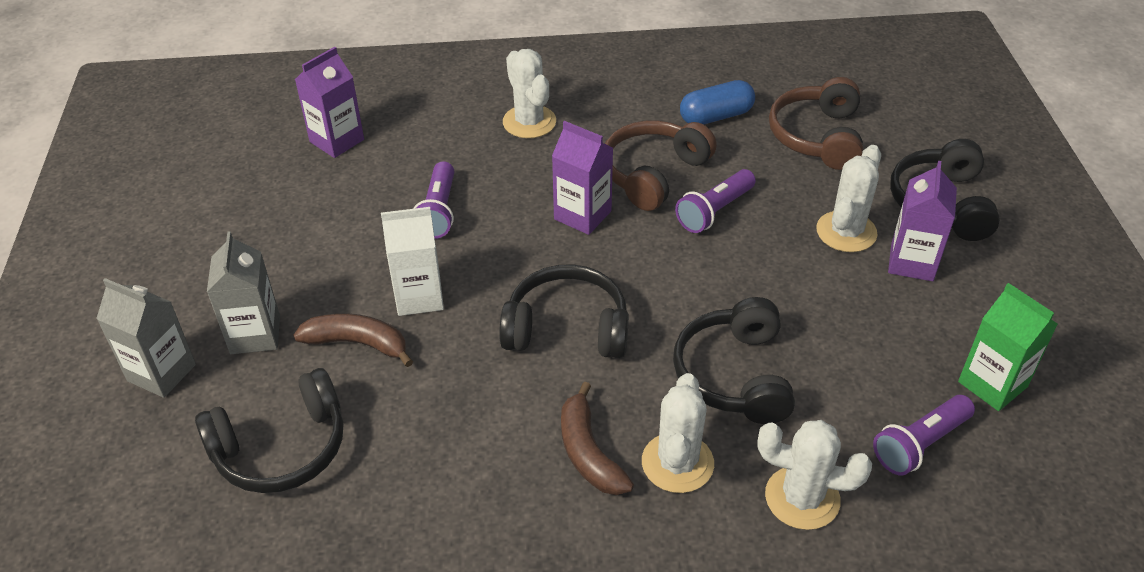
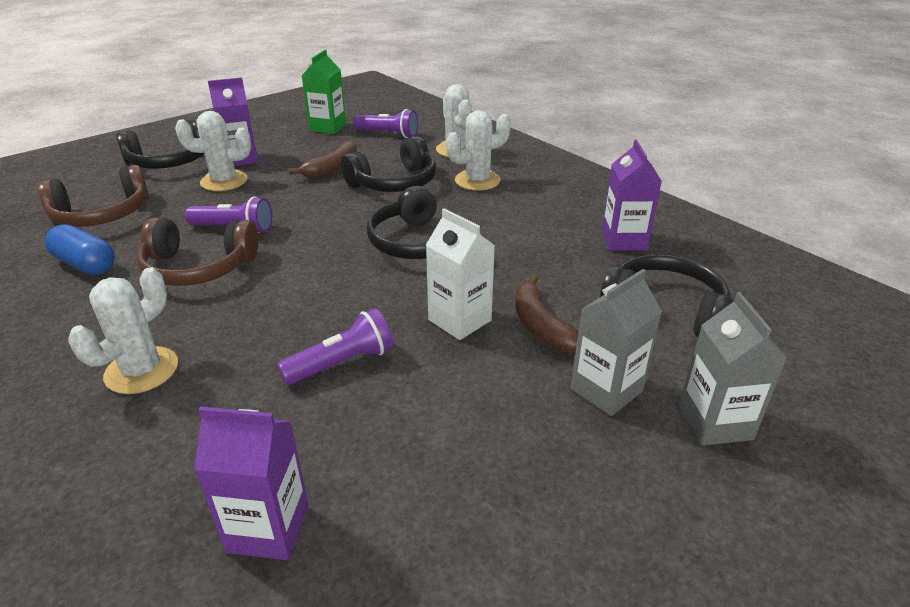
camera: 125 degrees left, 10 degrees down
(582, 215) = (283, 281): purple carton -> purple carton (624, 240)
(588, 452) = (505, 205): brown banana -> brown banana (332, 168)

